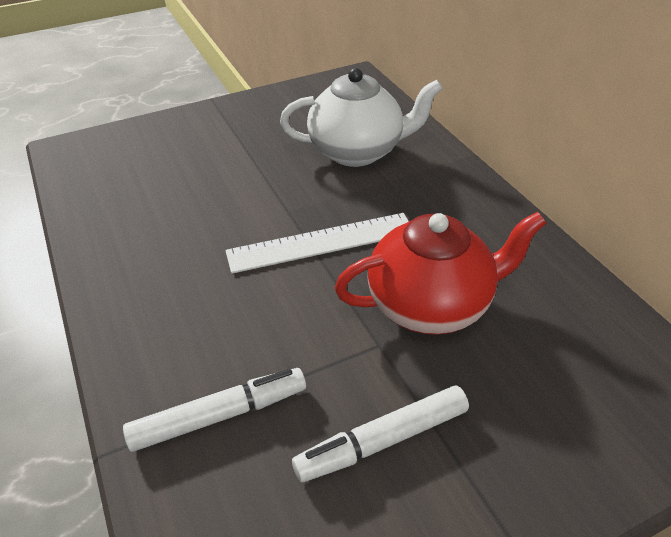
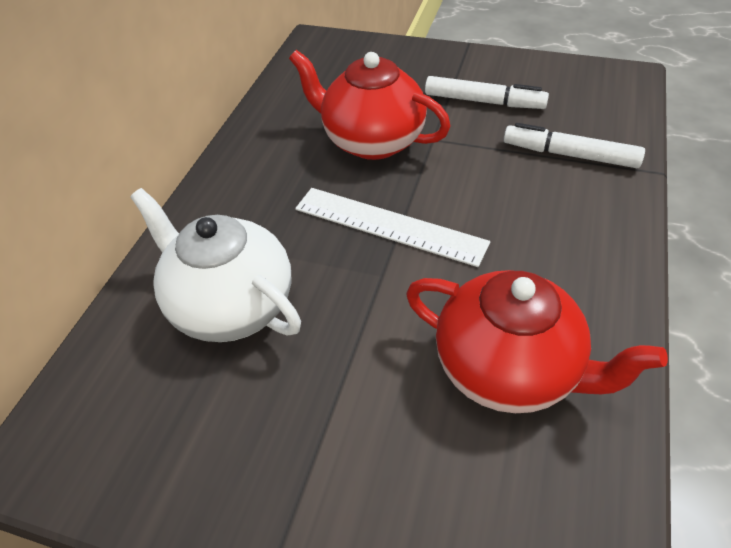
camera: 135 degrees left, 5 degrees up
(159, 208) = (509, 369): none -> red teapot

